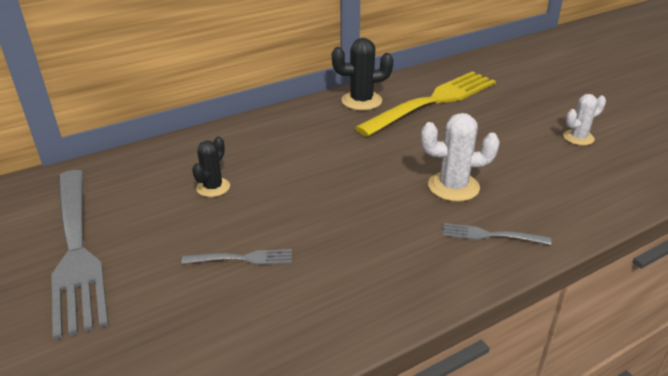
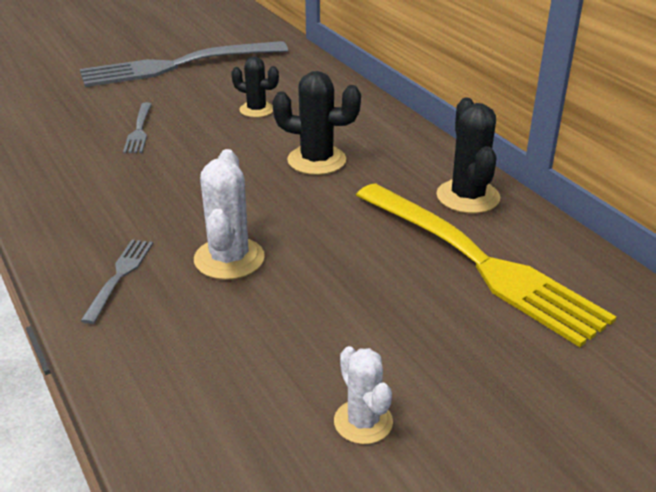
camera: 90 degrees right, 0 degrees up
(312, 155) = (316, 160): none -> black cactus

